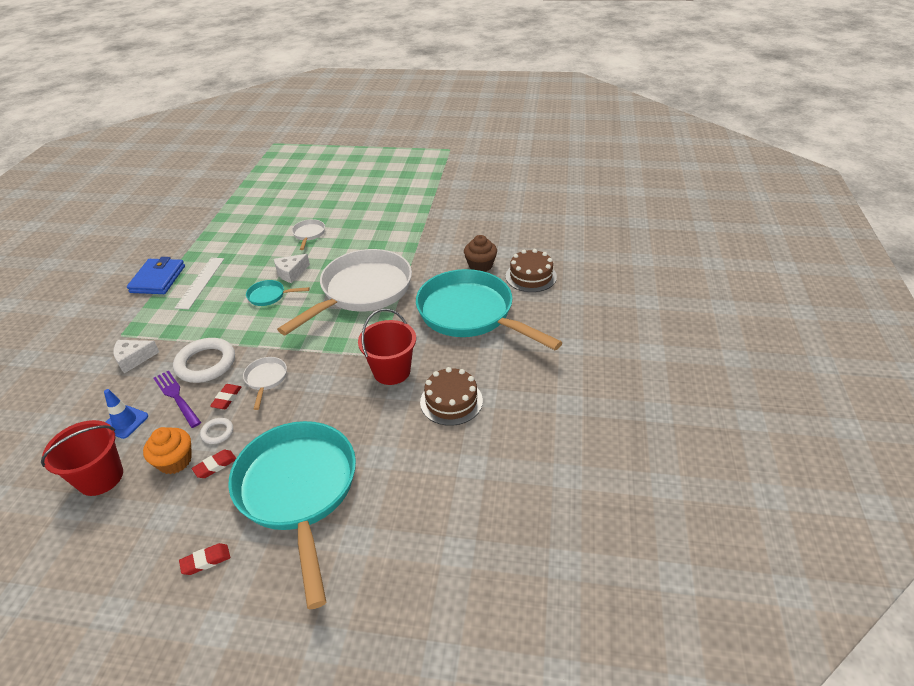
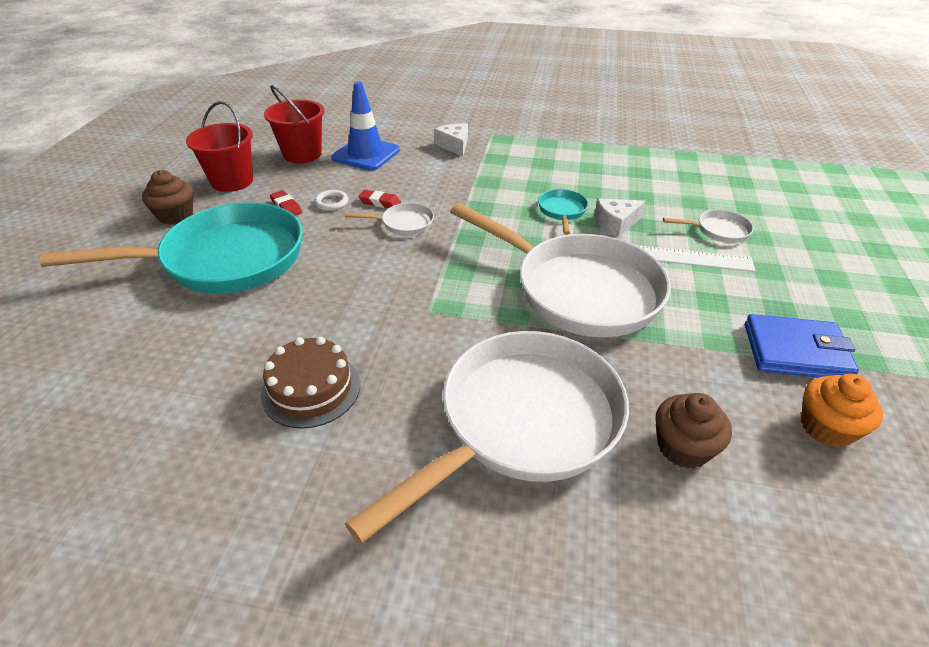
camera: 90 degrees right, 0 degrees up
(125, 422) = (366, 154): blue traffic cone -> blue traffic cone, size x1.63
(158, 279) = (588, 138): blue wallet -> blue wallet (795, 352)
(175, 461) = (303, 185): orange cupcake -> orange cupcake (826, 427)
(176, 397) = (392, 174): purple fork -> none
(200, 282) = (585, 163): white ruler -> white ruler (686, 258)
(206, 363) = (439, 184): white ring -> none
(206, 561) = (175, 215): red eraser -> brown cupcake
(291, 273) = (616, 223): white cheese -> white cheese turned 75 degrees counterclockwise
(391, 371) = (392, 325): red bucket -> red bucket (232, 181)
(470, 314) = (521, 423): turquoise pan -> white pan
(531, 276) = (659, 544): brown cake -> none

